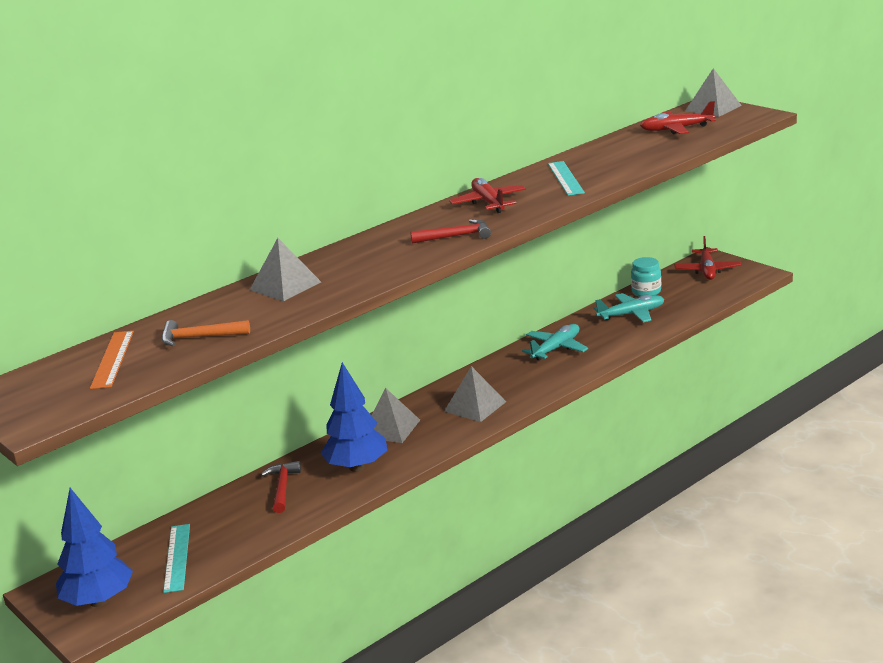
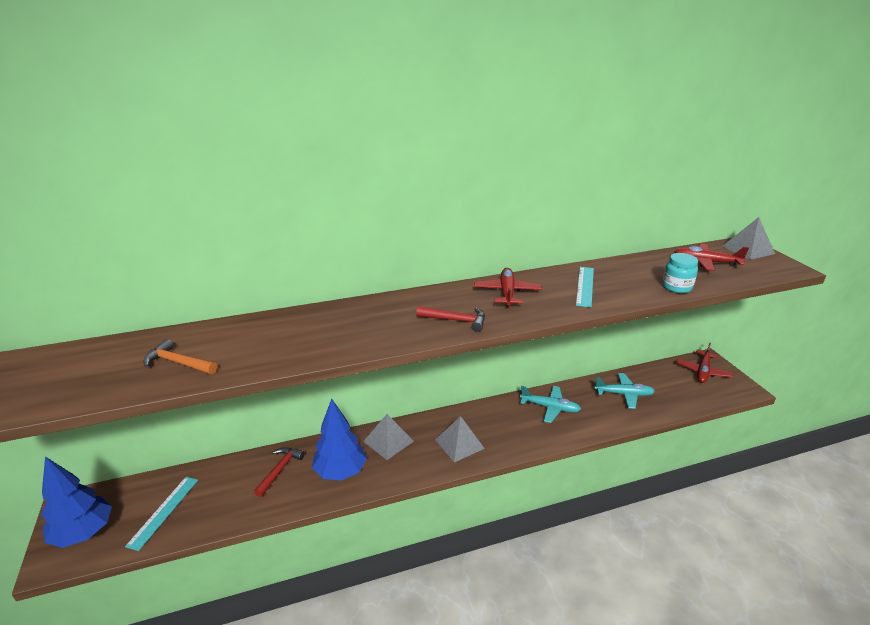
camera: 20 degrees right, 5 degrees up
(113, 359) = (102, 362): orange ruler -> none
(285, 286) = (290, 328): grey pyramid -> none
(556, 348) = (550, 408): turquoise plane -> turquoise plane turned 45 degrees clockwise
(646, 292) = (645, 376): turquoise jar -> turquoise jar (676, 287)

